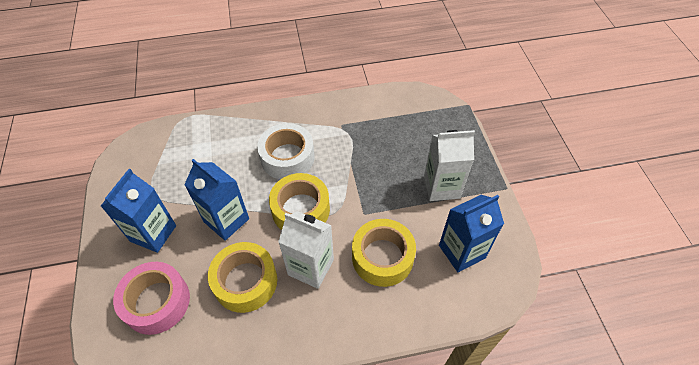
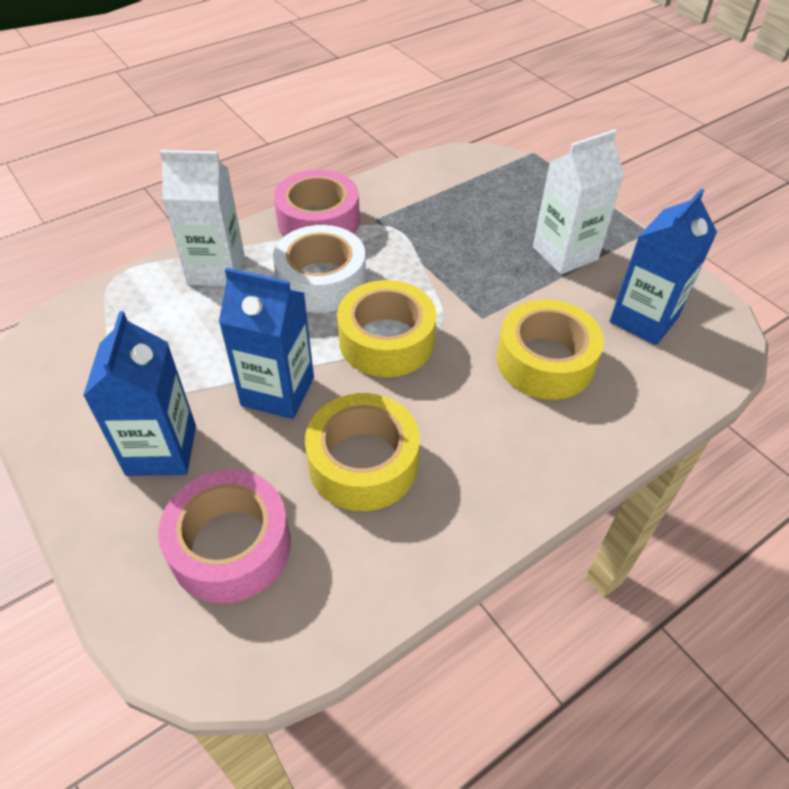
camera: 25 degrees left, 5 degrees down
(308, 116) = (318, 222): none -> pink tape
(310, 267) = (451, 408): white carton -> white carton (216, 269)

